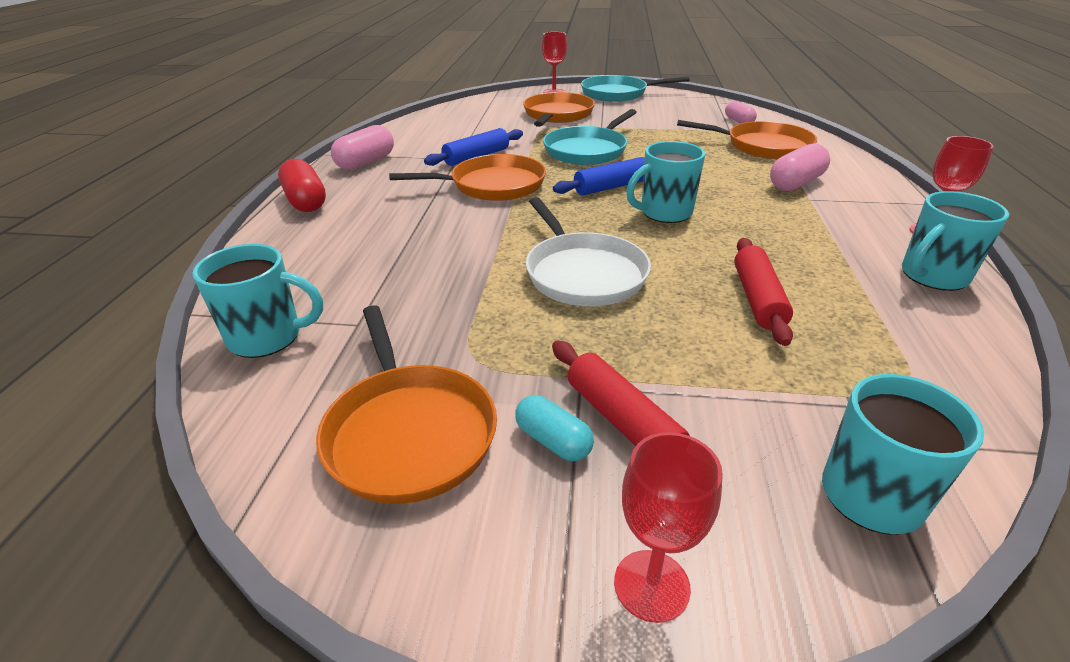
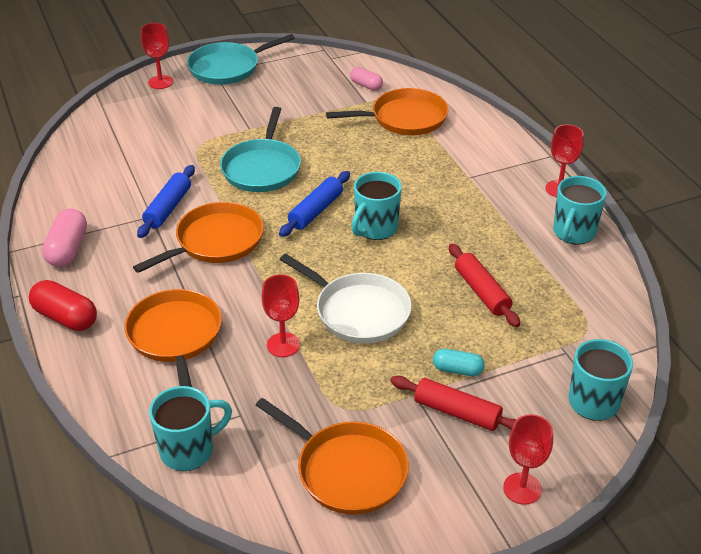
camera: 30 degrees left, 5 degrees up
(471, 277) = (283, 345): none -> red goblet
(553, 441) = (429, 440): turquoise capsule -> turquoise capsule (457, 370)
(557, 115) = (194, 121): orange pan -> orange pan (175, 336)
(796, 183) = (451, 161): pink capsule -> none

